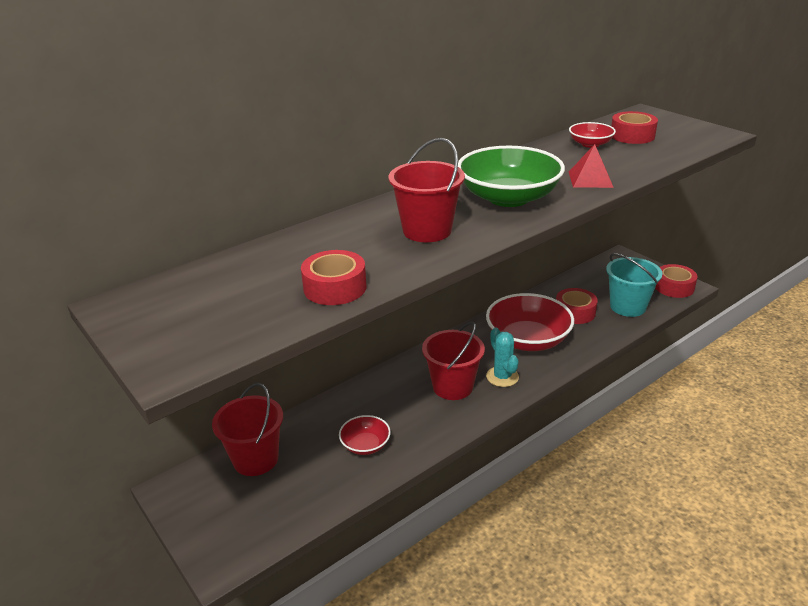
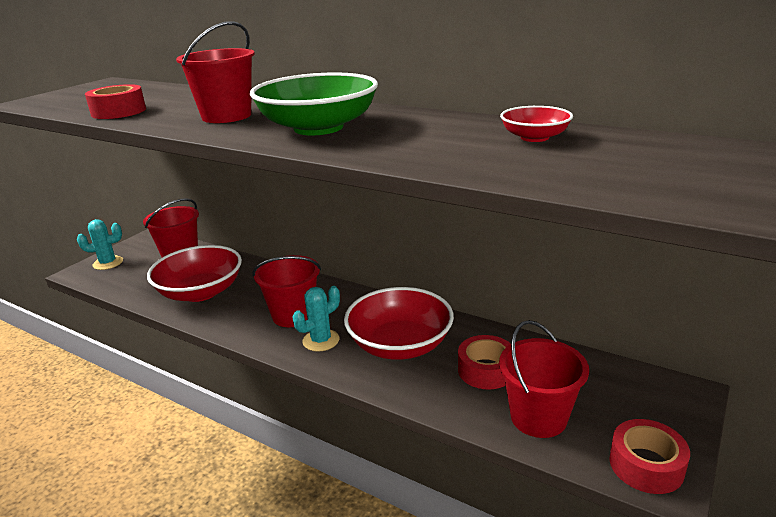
camera: 70 degrees right, 5 degrees down
(218, 532) = (108, 263): none -> turquoise cactus
(365, 445) = (200, 292): red bowl -> red bowl, size x1.99
(590, 179) = (401, 150): red pyramid -> none
(627, 307) = (538, 417): turquoise bucket -> red bucket
(632, 136) = (608, 153): red tape -> none

